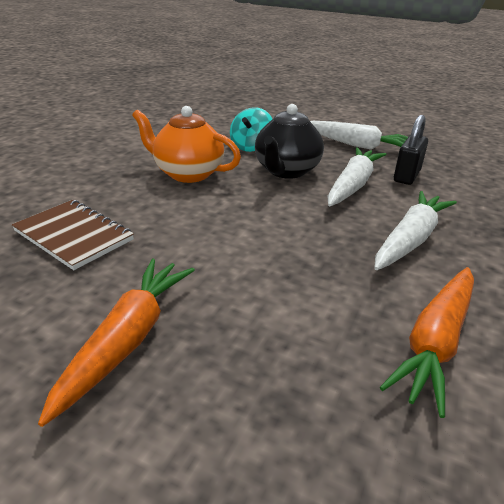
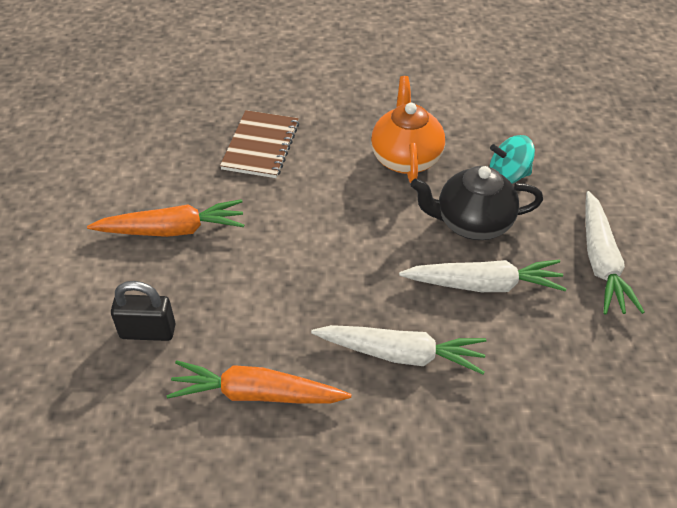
camera: 65 degrees right, 15 degrees up
(406, 176) = (549, 327): black padlock -> black padlock (148, 331)

